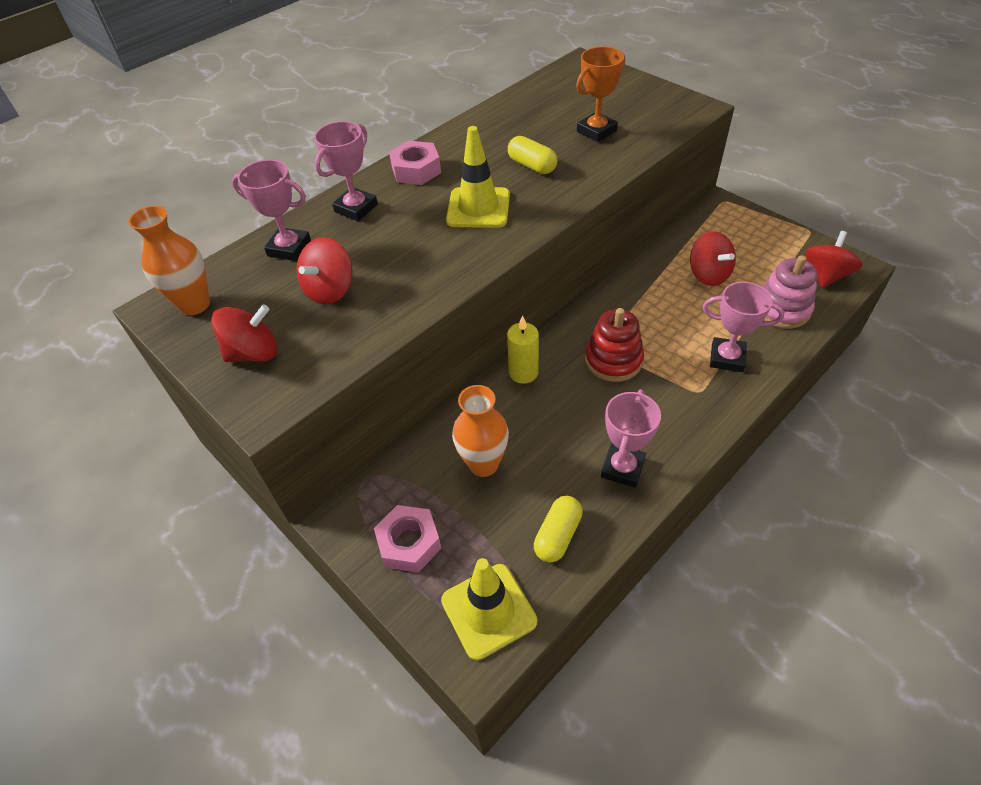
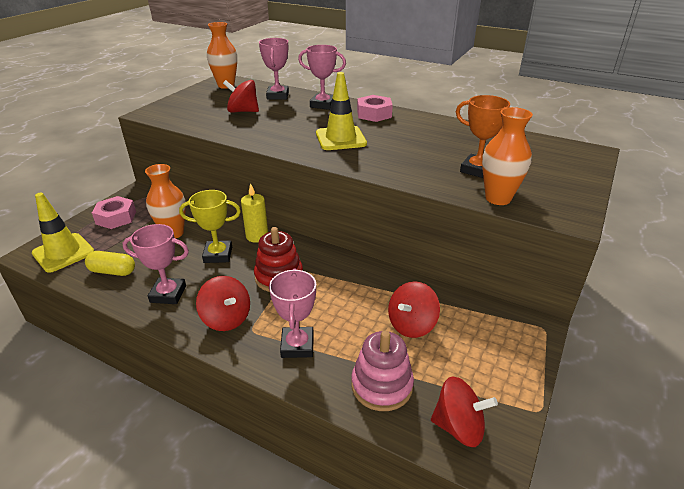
camera: 70 degrees right, 15 degrees down
(254, 353) = (190, 104): red spinning top -> red spinning top (226, 318)
(532, 166) = (405, 150): yellow capsule -> none
(553, 415) = (218, 255): none -> yellow trophy
(656, 133) = (498, 198): none -> orange vase

